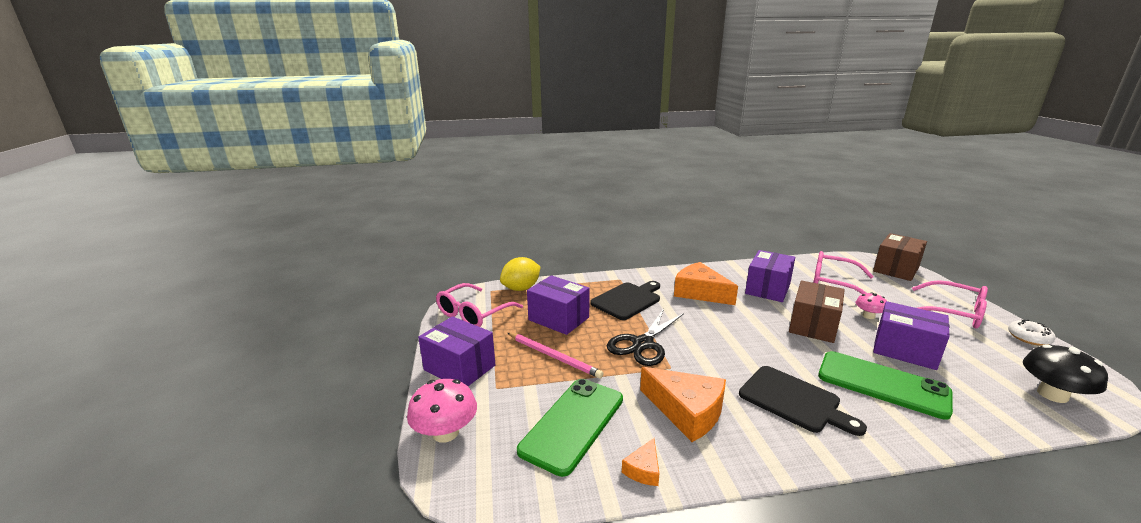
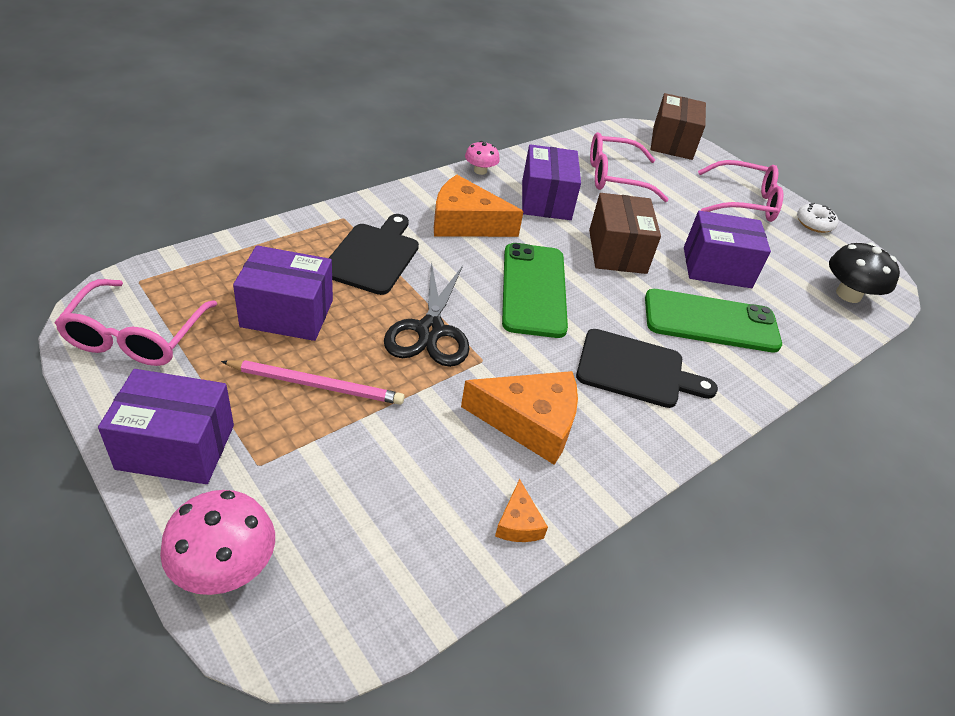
camera: 35 degrees left, 20 degrees up
(521, 288) = (192, 266): yellow lemon -> none
(573, 424) = (401, 488): green phone -> green phone (534, 290)
(868, 316) = (668, 223): pink mushroom -> pink mushroom (480, 171)

